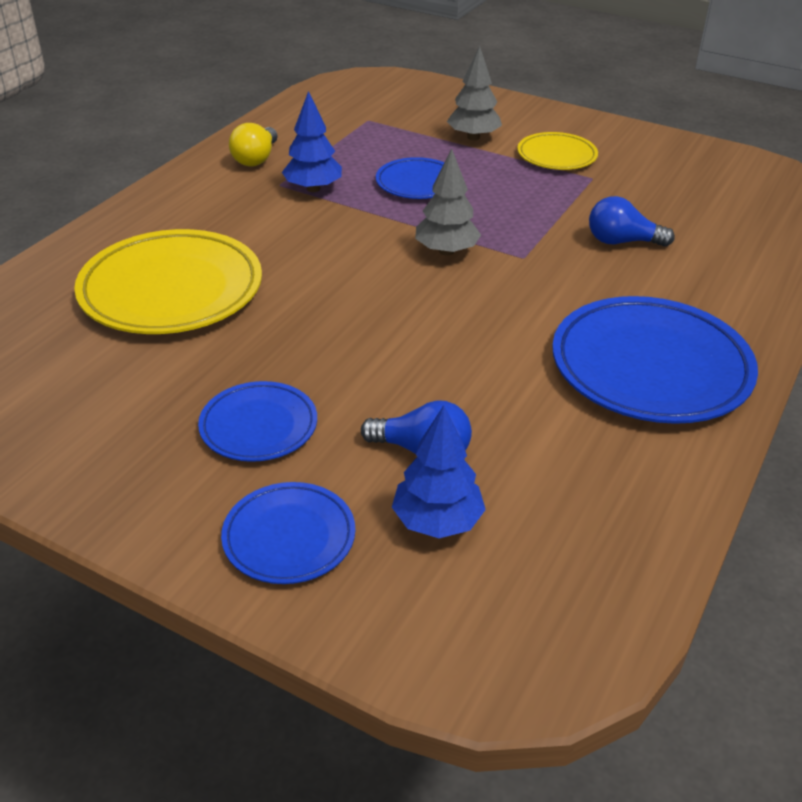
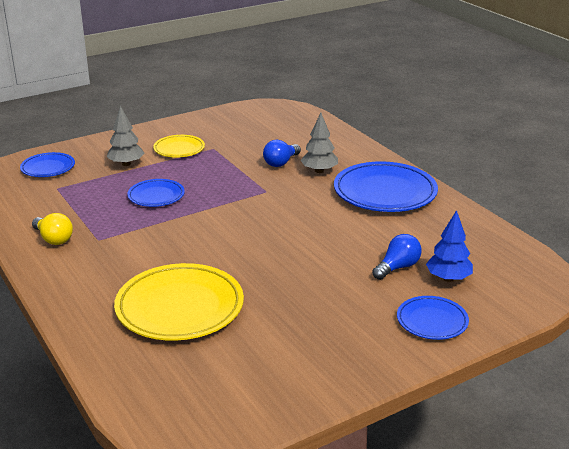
camera: 60 degrees left, 10 degrees down
(259, 426) = (341, 309): blue plate -> blue plate (48, 168)
(313, 188) = (119, 229): blue tree -> none
(446, 251) = (237, 210): grey tree -> grey tree (319, 171)

